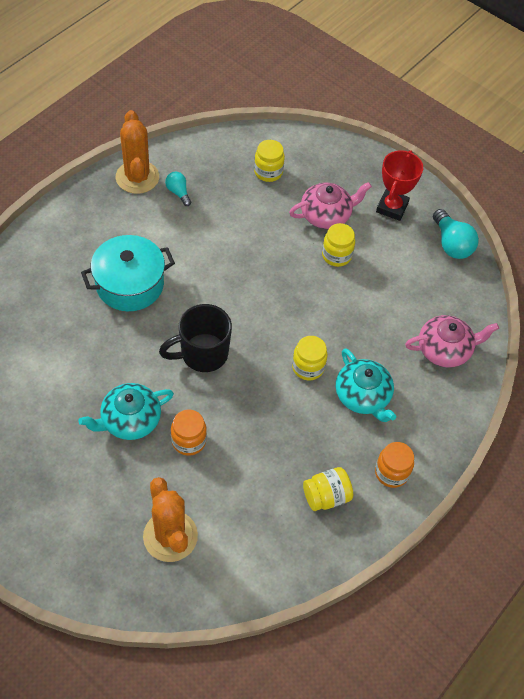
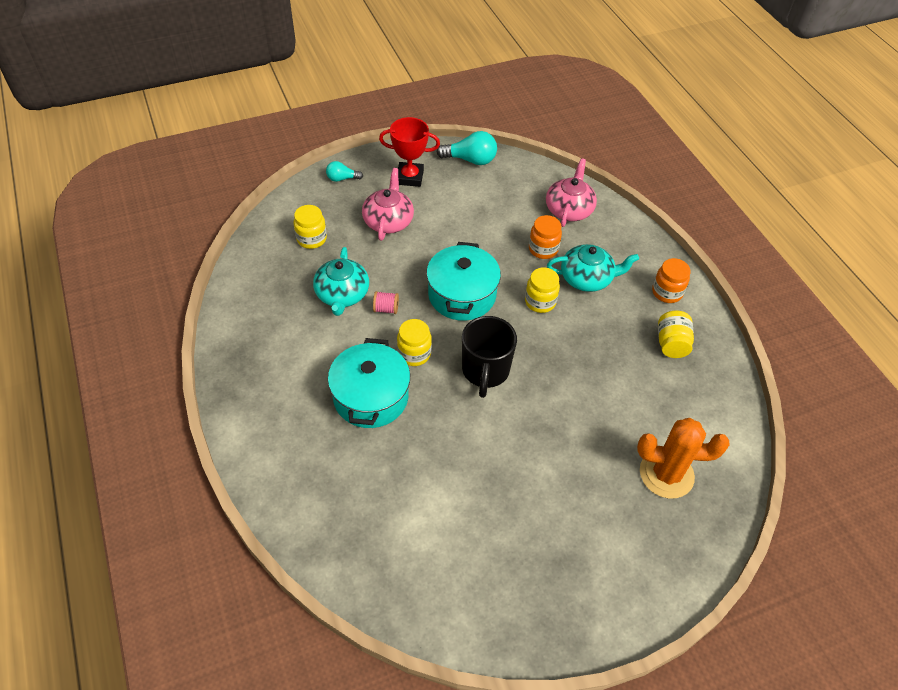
camera: 60 degrees left, 5 degrees down
(130, 420) = (528, 458): turquoise teapot -> turquoise teapot (342, 295)
(137, 177) = (242, 339): orange cactus -> none
(178, 192) = (286, 314): turquoise light bulb -> turquoise light bulb (342, 178)
(189, 441) = (573, 420): orange jar -> orange jar (543, 249)
(226, 256) = (386, 309): none -> pink spool
(276, 304) = (462, 295): none -> turquoise pot
(336, 255) = (436, 233): yellow jar -> yellow jar (414, 354)
(392, 207) = (410, 177): red trophy -> red trophy turned 45 degrees counterclockwise

